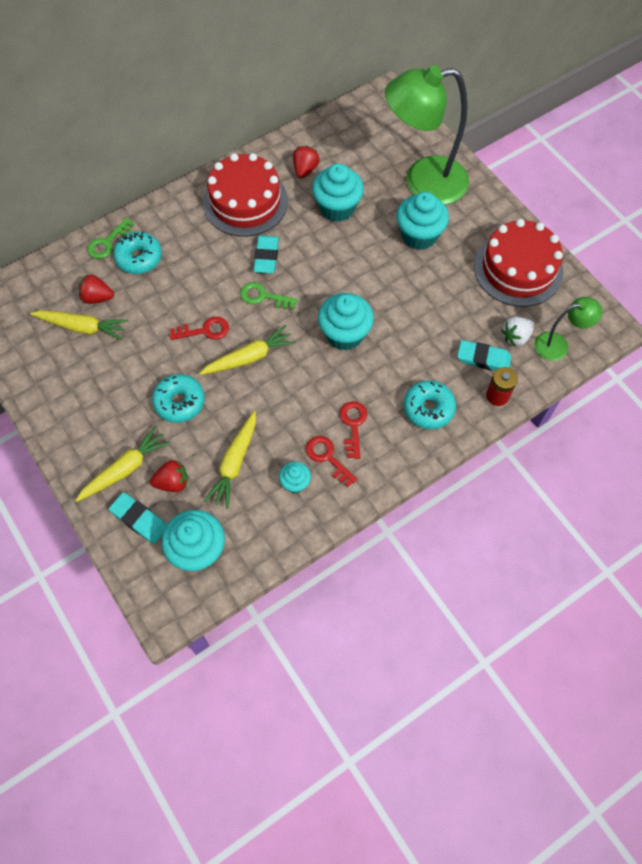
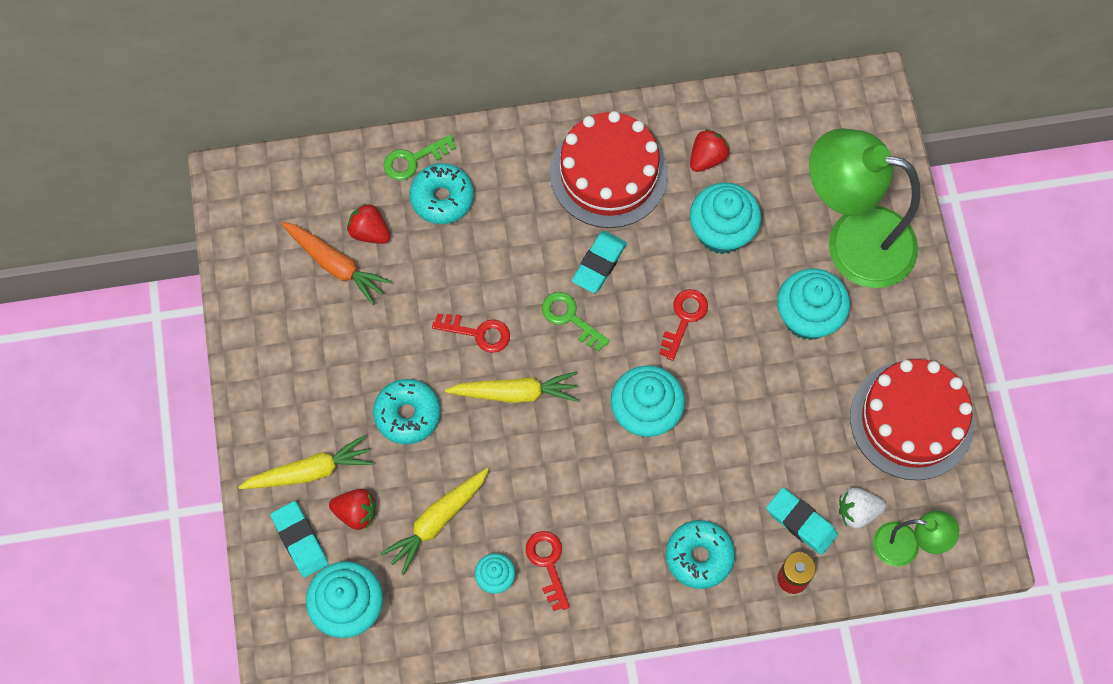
camera: 25 degrees right, 5 degrees up
(82, 327) = (336, 265): yellow carrot -> orange carrot
(353, 425) = (598, 536): red key -> red key (684, 319)

